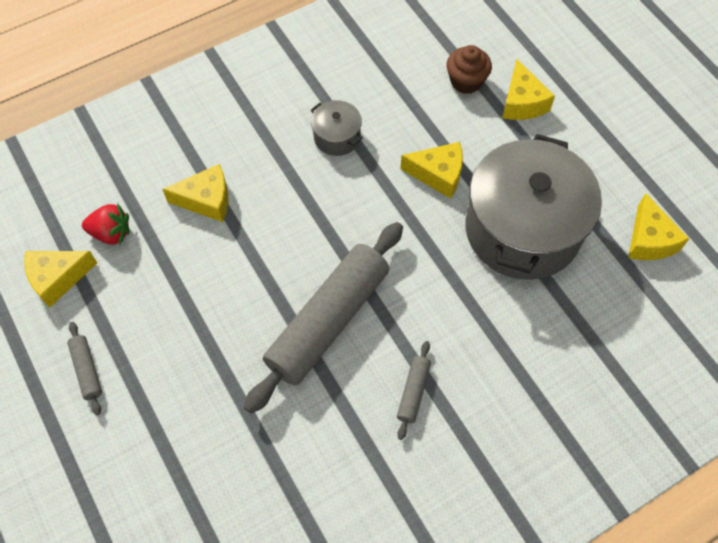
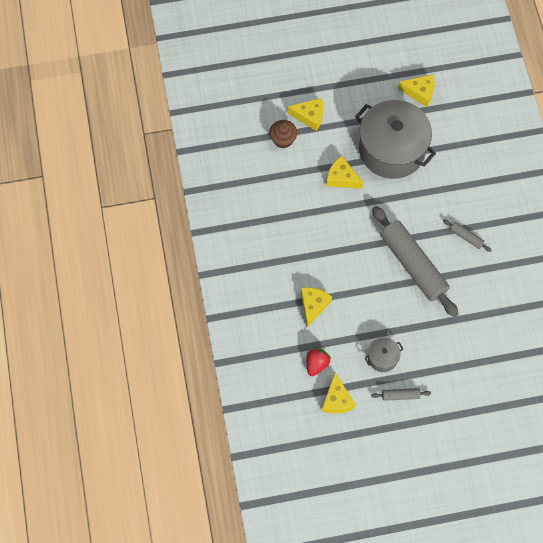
camera: 70 degrees left, 5 degrees up
(337, 137) = (295, 222): grey pot -> grey pot (382, 357)
(438, 174) = (341, 178): yellow cheese -> yellow cheese turned 90 degrees counterclockwise

